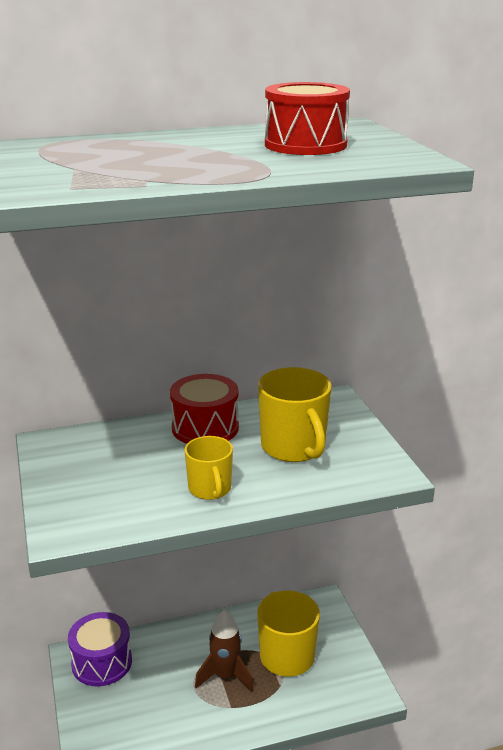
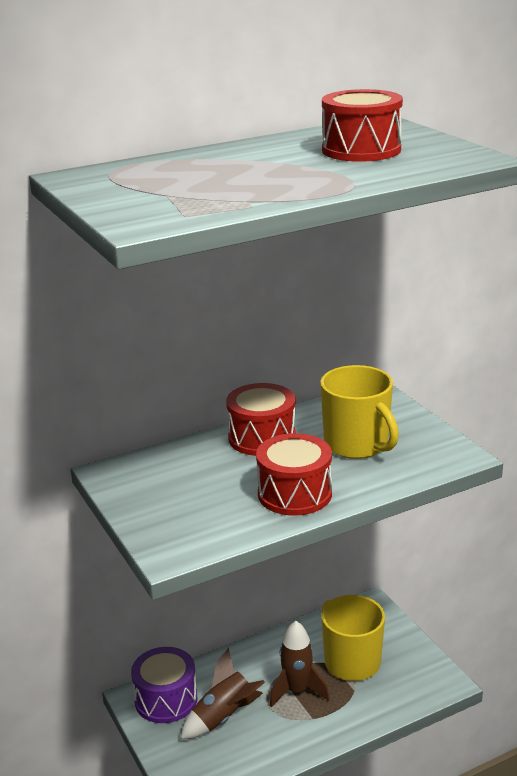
camera: 10 degrees left, 0 degrees up
(148, 690) = (224, 717): none -> brown rocket
(210, 489) = (294, 494): yellow mug -> red drum

